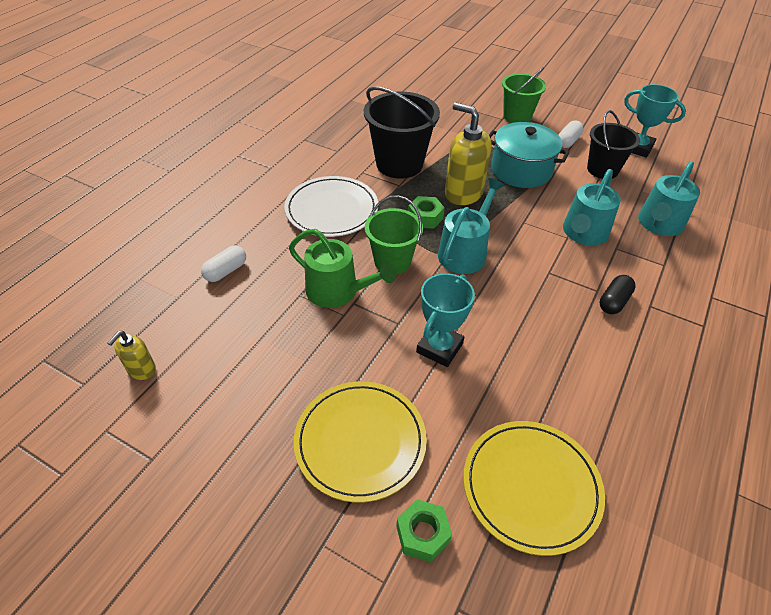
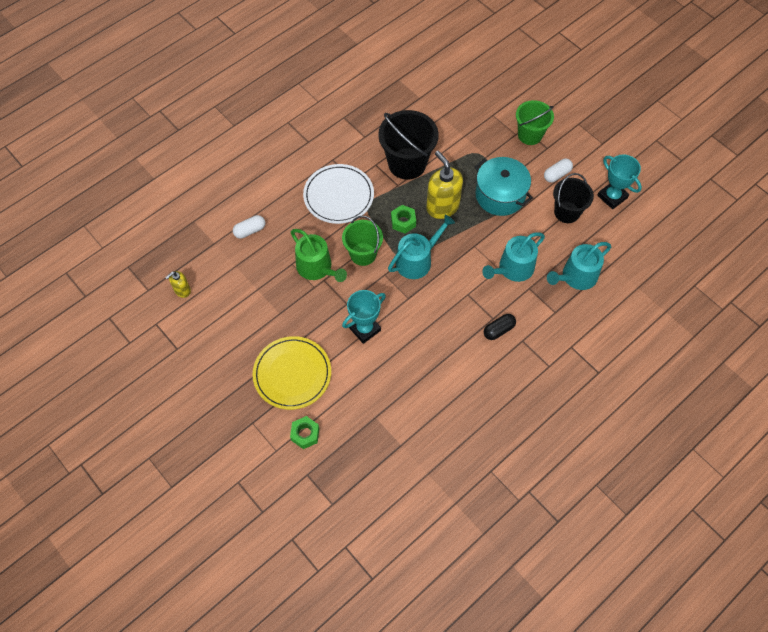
camera: 20 degrees right, 15 degrees up
(531, 487) = (375, 429): yellow plate -> none

